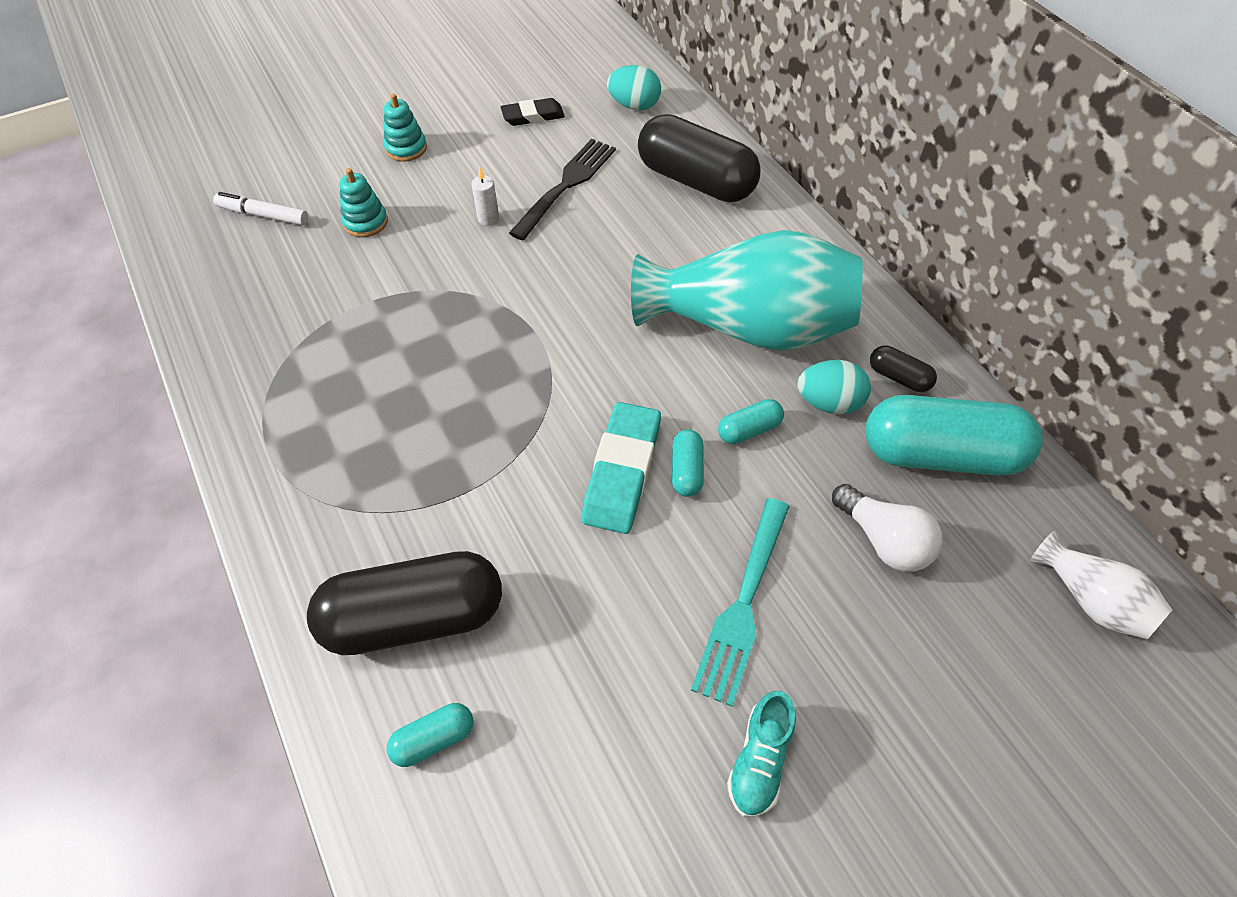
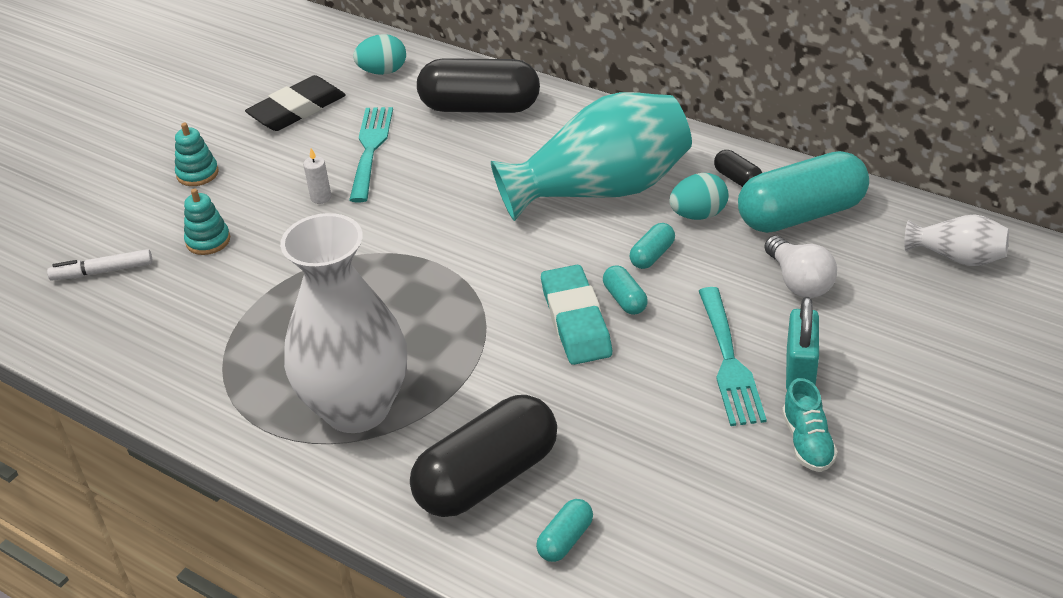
camera: 25 degrees left, 15 degrees down
(358, 469) = (357, 408): none -> white vase
(533, 116) = (297, 110): black eraser -> black eraser, size x1.62
(566, 185) = (370, 149): black fork -> turquoise fork
(810, 660) = (800, 372): none -> turquoise padlock
(883, 540) = (799, 282): white light bulb -> white light bulb turned 45 degrees clockwise
(898, 377) = (737, 179): black capsule -> black capsule turned 45 degrees clockwise

